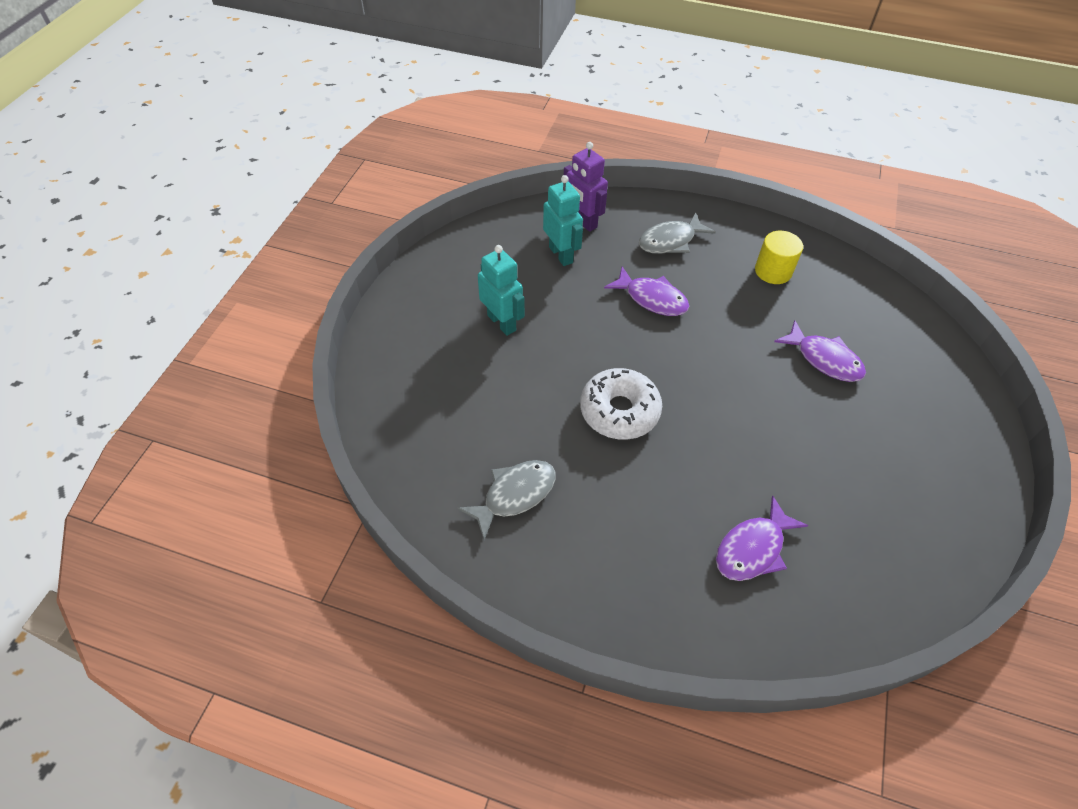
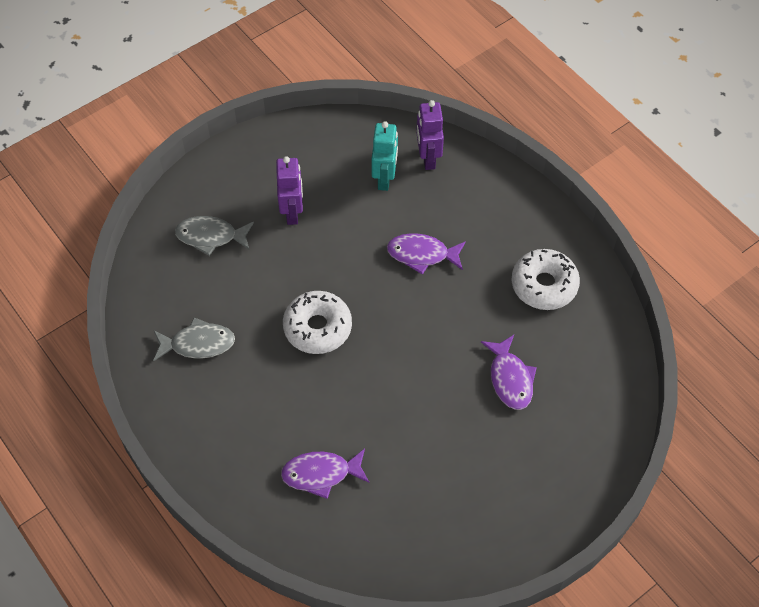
camera: 35 degrees right, 5 degrees up
(502, 323) = (292, 212): turquoise robot -> purple robot
(652, 299) = (422, 254): purple fish -> purple fish turned 120 degrees clockwise
(670, 241) = (484, 213): grey fish -> grey fish (210, 236)
(773, 271) = (544, 285): yellow cylinder -> white donut

